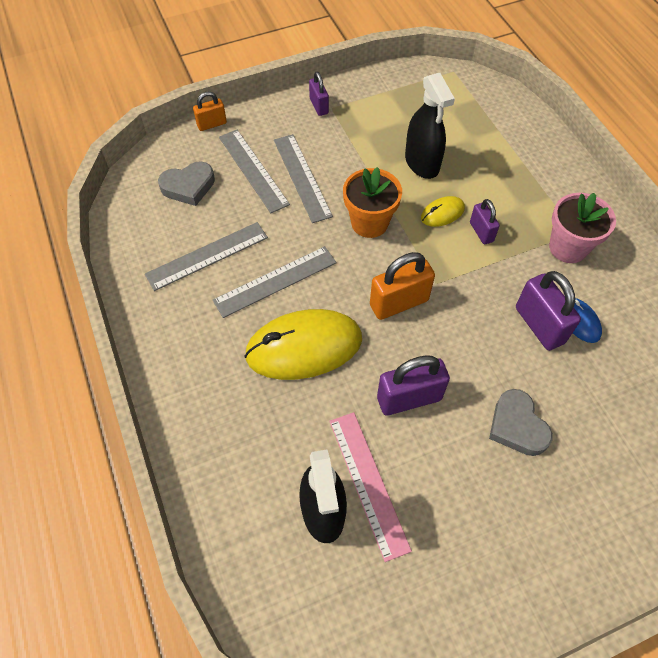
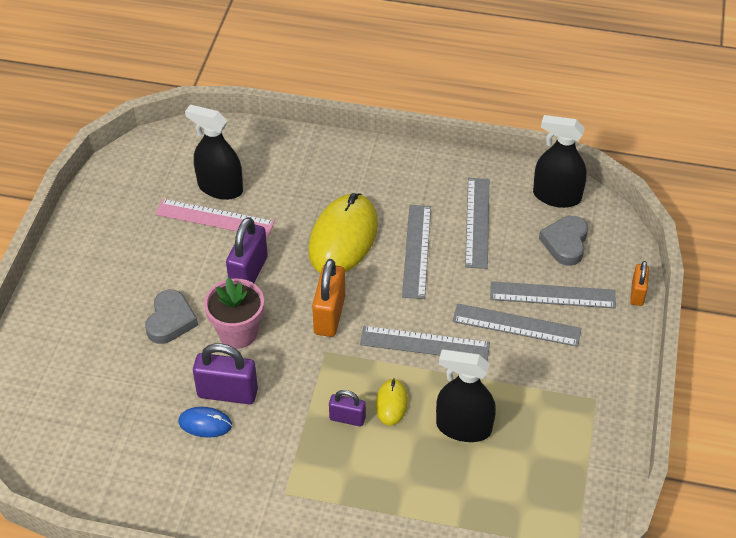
camera: 125 degrees right, 10 degrees down
(134, 216) = (556, 196): none -> black spray bottle
(319, 106) = (605, 389): purple padlock -> none
(369, 223) = (424, 343): orange flower pot -> grey ruler
(517, 426) = (170, 320): grey heart -> grey heart turned 90 degrees clockwise
(568, 247) = (275, 473): pink flower pot -> pink flower pot (238, 333)

